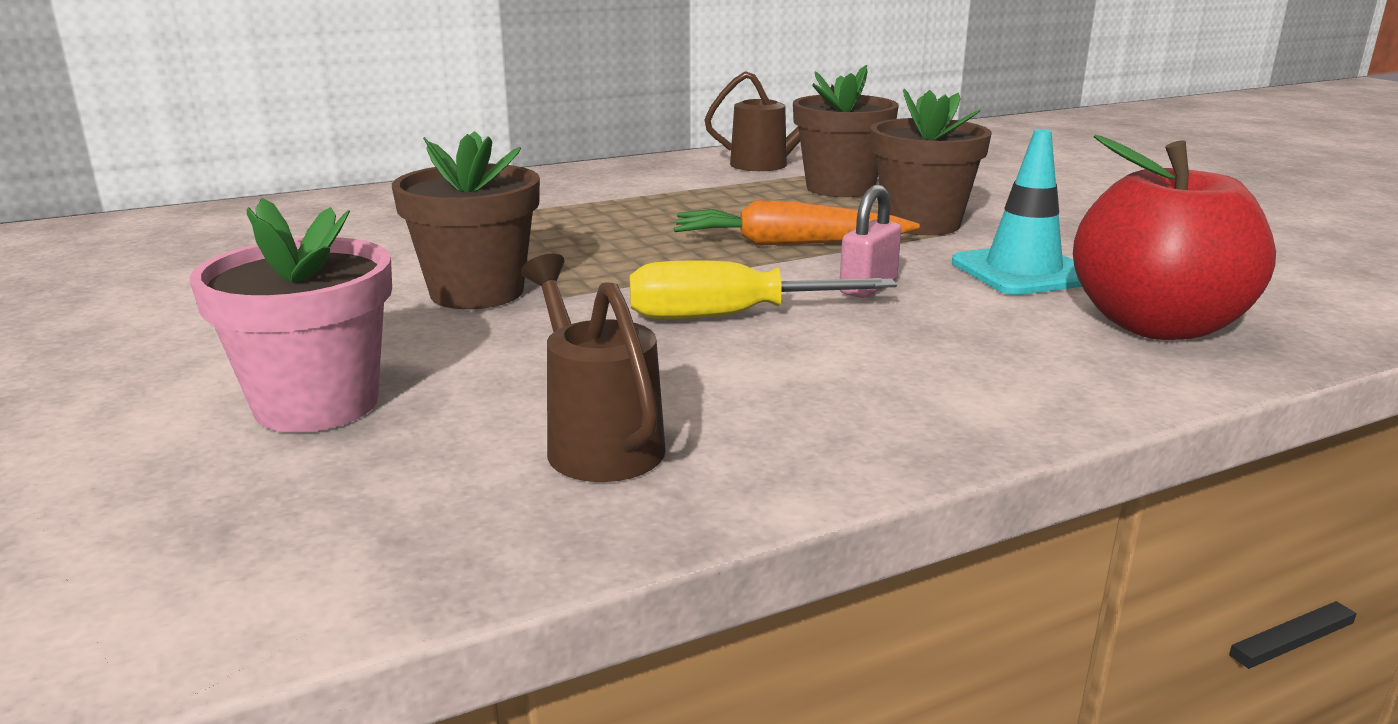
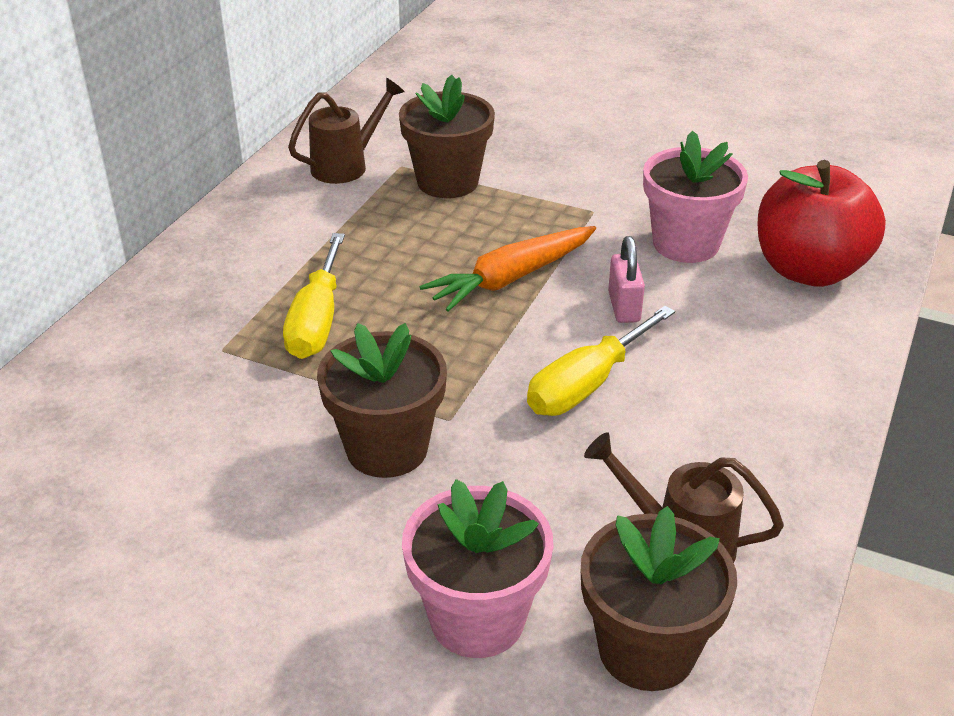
camera: 40 degrees left, 15 degrees up
(576, 221) = (317, 321): none -> yellow screwdriver
(921, 224) = (562, 210): brown flower pot -> brown flower pot (646, 650)
(1023, 271) = (685, 244): turquoise traffic cone -> pink flower pot

